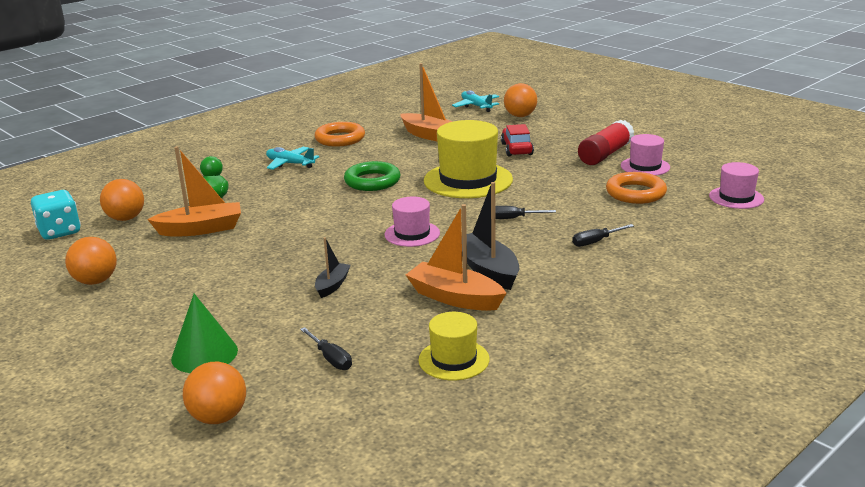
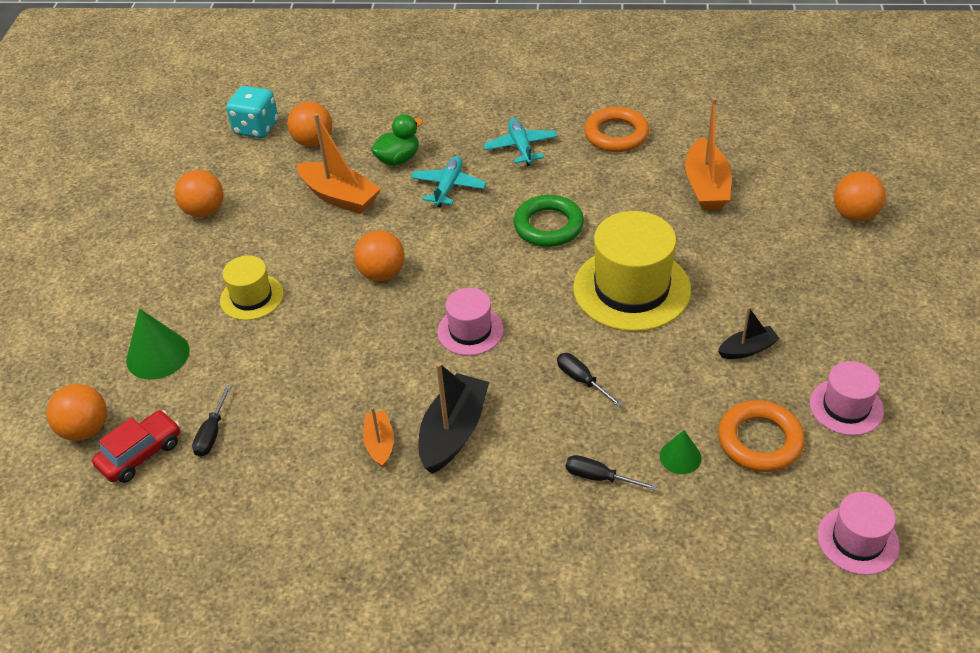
camera: 50 degrees right, 20 degrees up
(304, 242) = (382, 273): none -> orange ball
(332, 285) = (325, 348): black boat -> black boat (747, 349)
(454, 360) = (275, 514): yellow hat -> yellow hat (252, 297)
(455, 298) = (380, 444): orange boat -> orange boat, size x0.56
(476, 106) = (833, 164): turquoise plane -> turquoise plane (448, 187)
(516, 149) = (757, 272): red car -> red car (141, 454)
(605, 154) = (837, 352): red glue stick -> none
(615, 215) = (680, 457): none -> green cone

